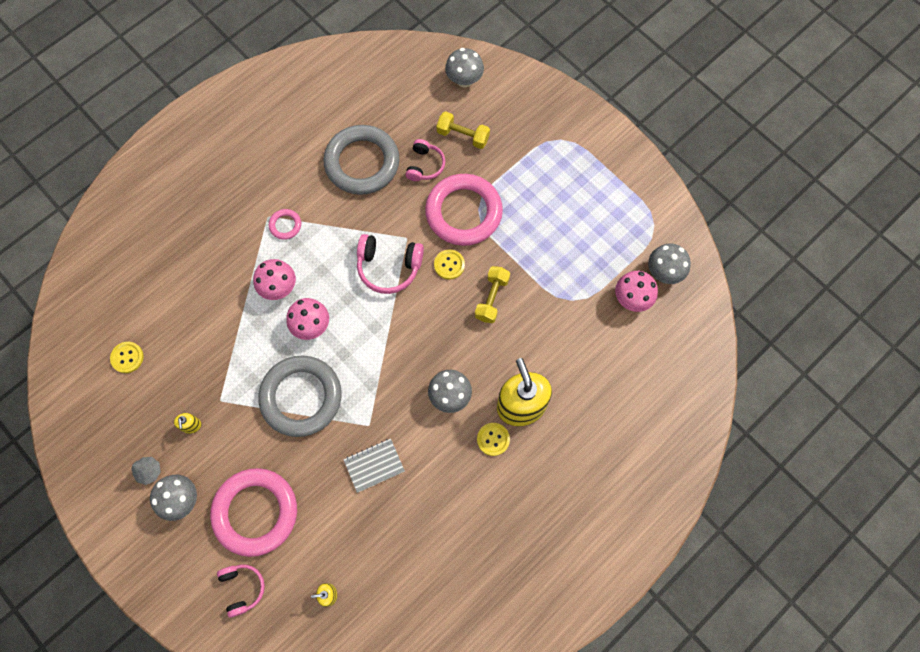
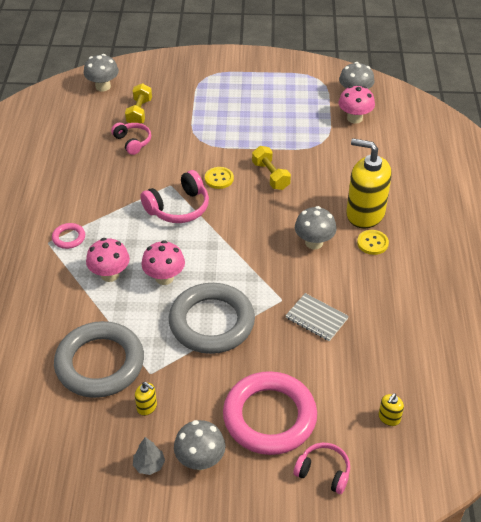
camera: 45 degrees left, 25 degrees down
(127, 357) = (34, 408): yellow button -> none
(362, 163) = (84, 168): grey ring -> grey ring (100, 363)
(374, 465) = (316, 318): grey notebook -> grey notebook turned 75 degrees counterclockwise
(463, 136) = (139, 112): yellow dumbbell -> yellow dumbbell turned 60 degrees counterclockwise
(463, 212) = (192, 147): pink ring -> none

